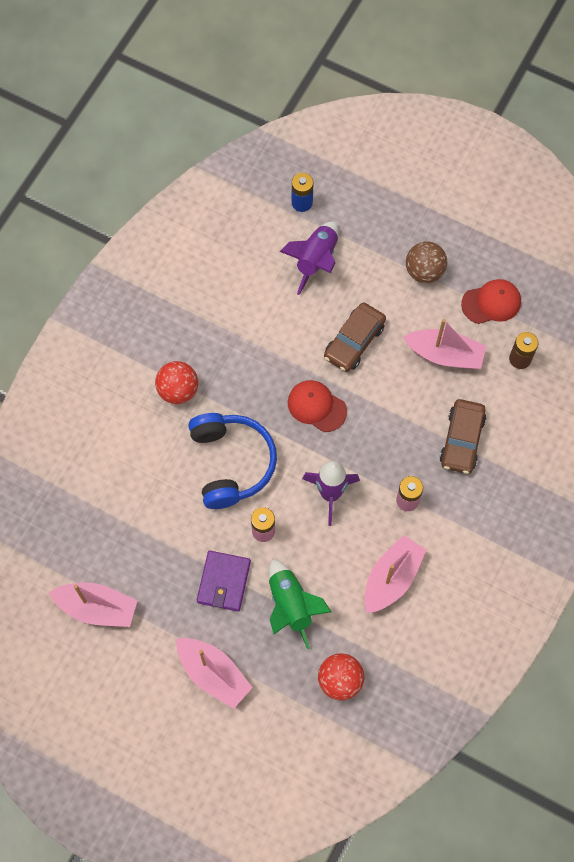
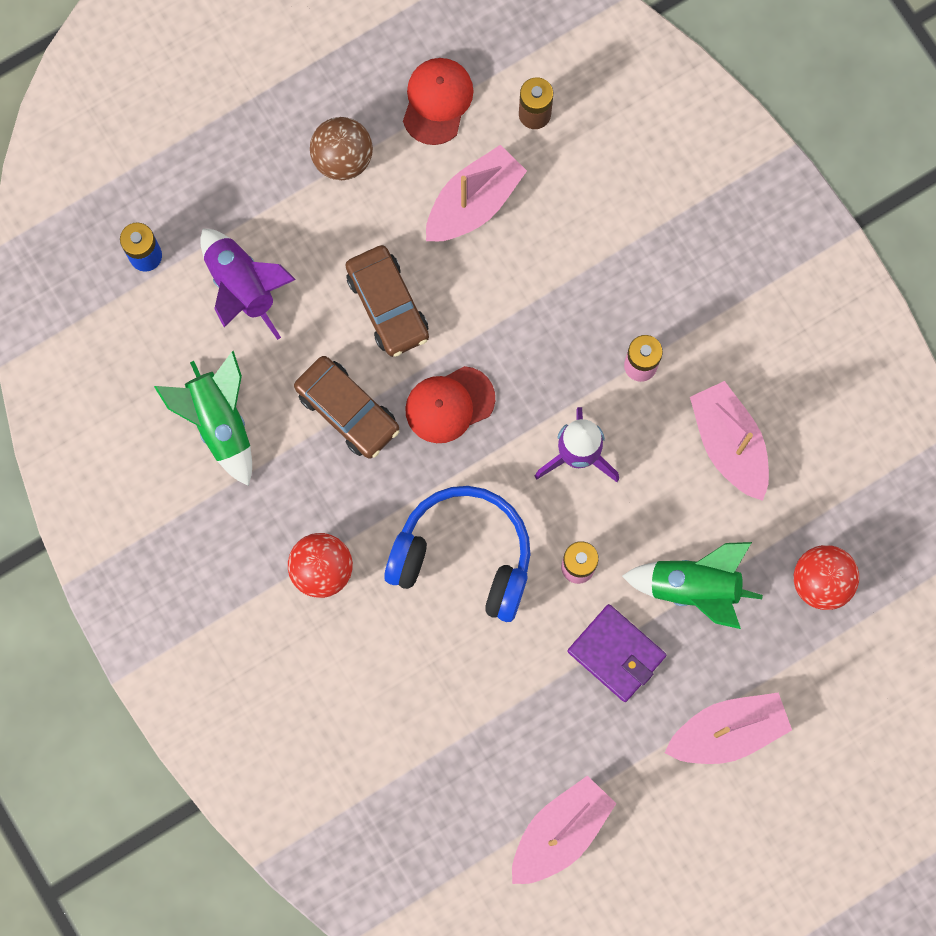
camera: 60 degrees left, 10 degrees up
(231, 291) = (219, 421): none -> green rocket
(461, 440) = (600, 251): brown car -> brown car (347, 410)

